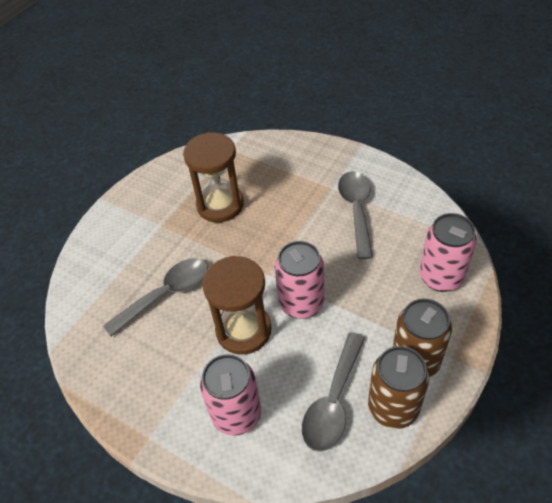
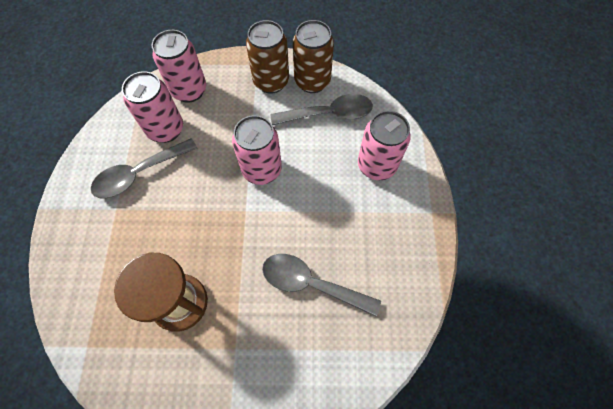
camera: 125 degrees left, 15 degrees up
(243, 330) = (309, 198): brown hourglass -> none
(397, 242) = (166, 129): none -> pink can

